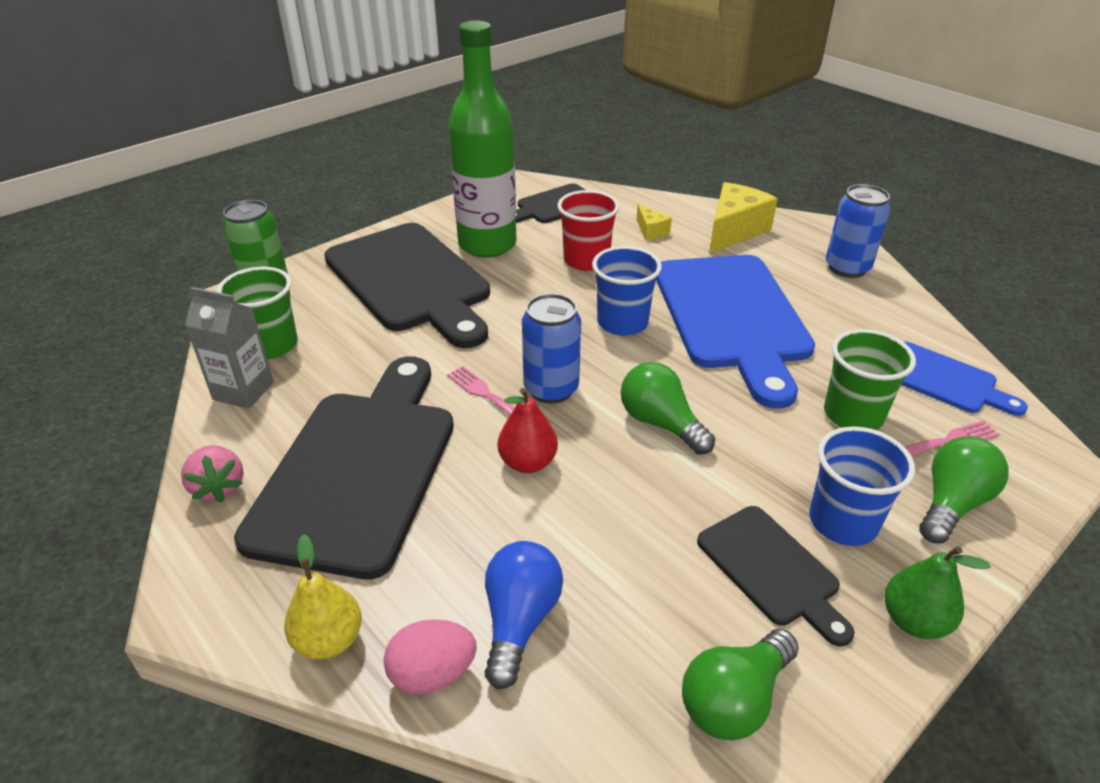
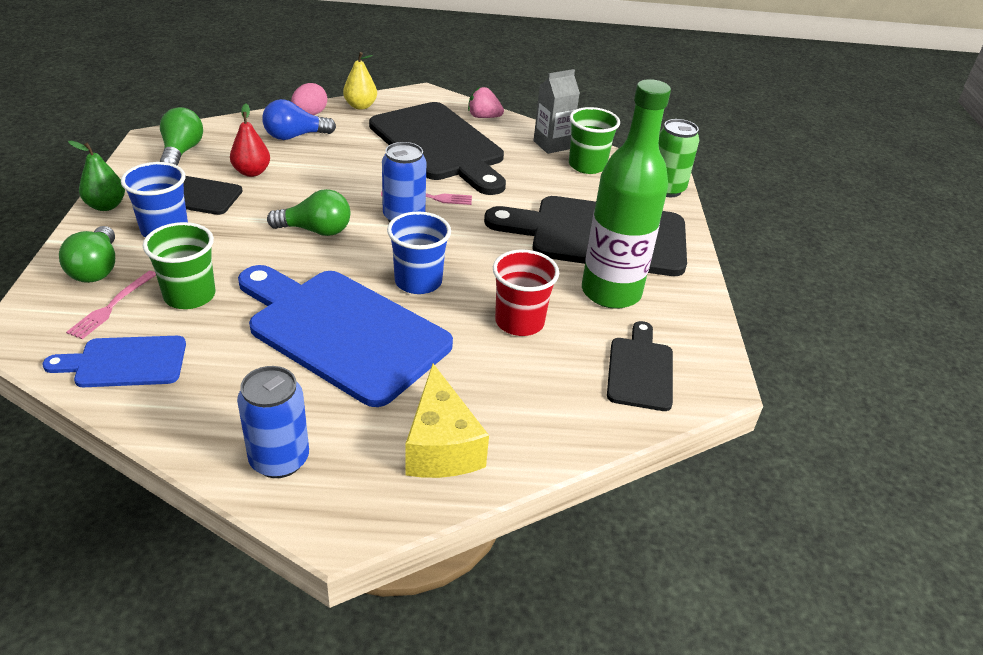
camera: 130 degrees right, 0 degrees up
(519, 621) = (295, 136): blue light bulb -> blue light bulb turned 105 degrees clockwise
(528, 462) = (365, 181): red pear -> red pear (252, 172)
(651, 231) = (516, 392): yellow cheese -> none

